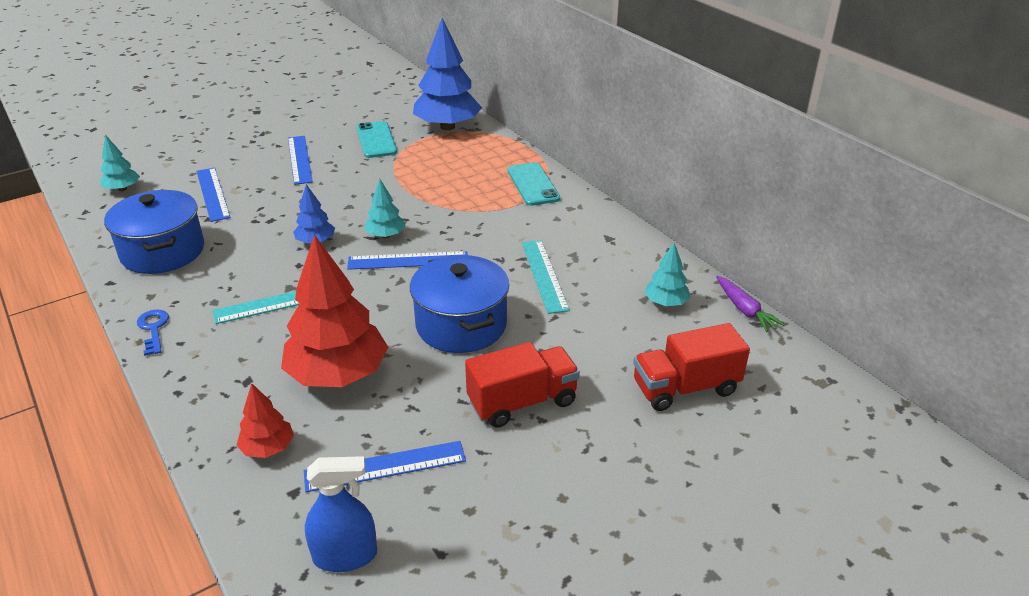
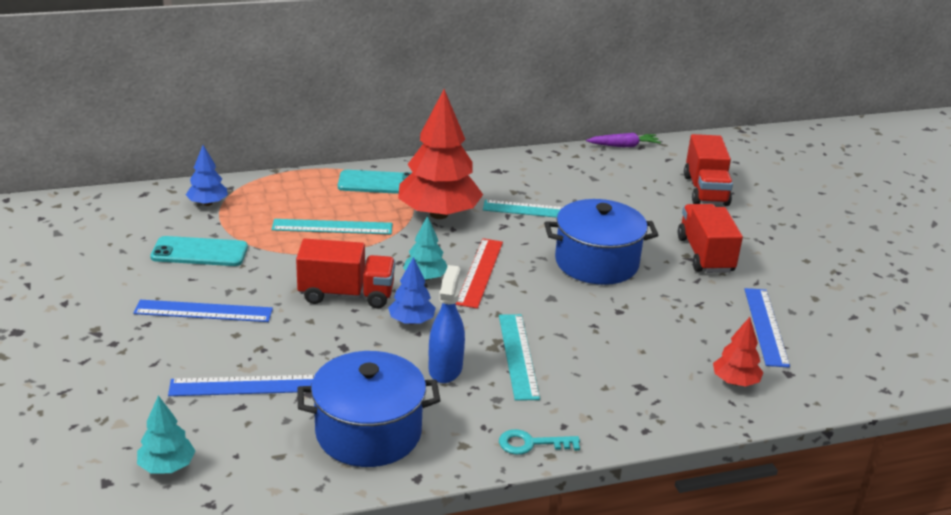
camera: 75 degrees left, 5 degrees down
(153, 329) = (531, 444): blue key -> turquoise key
(338, 374) = (646, 334): red tree -> red tree (439, 214)
(343, 206) = (346, 294): none -> red truck
(345, 556) = (855, 356): blue spray bottle -> blue spray bottle (445, 369)
(408, 260) = (480, 272): blue ruler -> red ruler
(443, 180) = (332, 227): none -> turquoise ruler
(447, 127) = (208, 203): blue tree -> blue tree, size x0.48
(666, 303) = (602, 171): turquoise tree -> none

